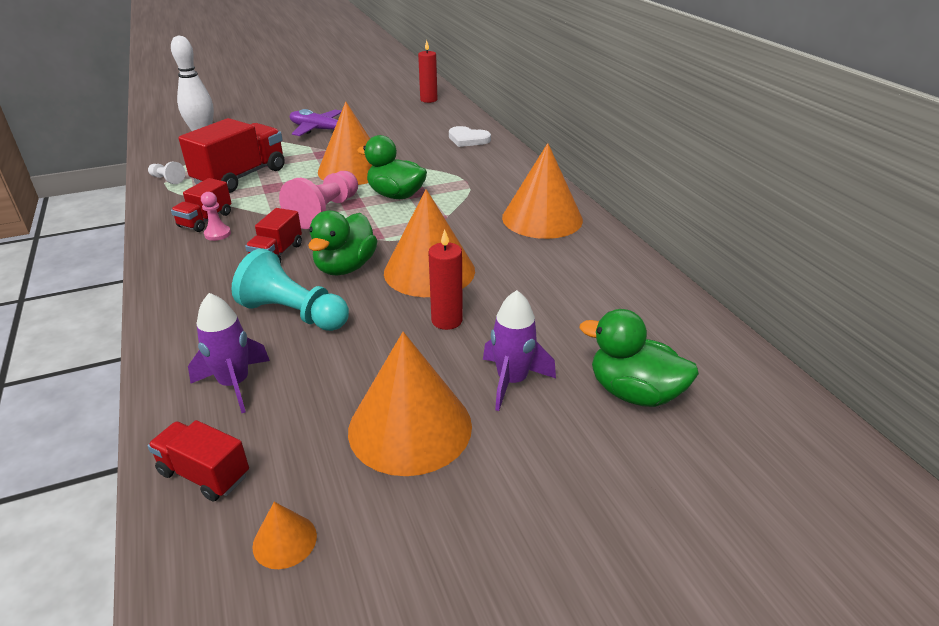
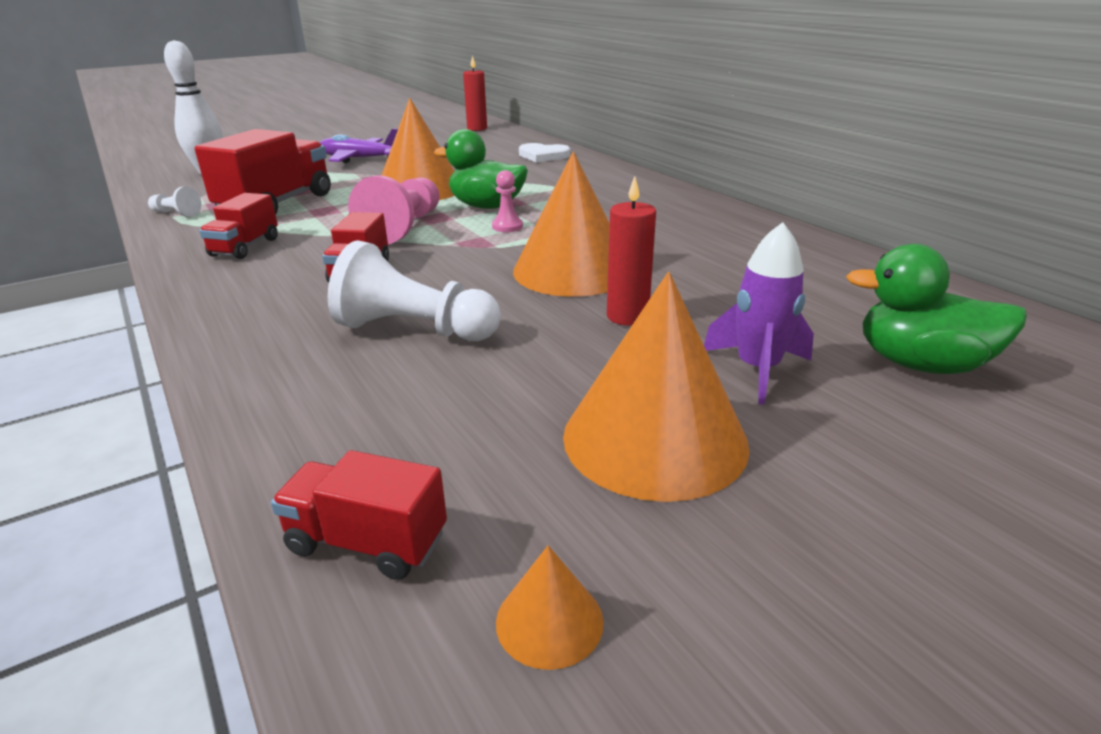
camera: 10 degrees left, 5 degrees down
(217, 234) = (268, 259): pink pawn -> pink pawn (507, 226)
(235, 384) = (365, 417): purple rocket -> none
(294, 314) = (414, 330): turquoise pawn -> white pawn
(345, 267) = (460, 276): green duck -> none
(542, 218) = (677, 213): orange cone -> none

